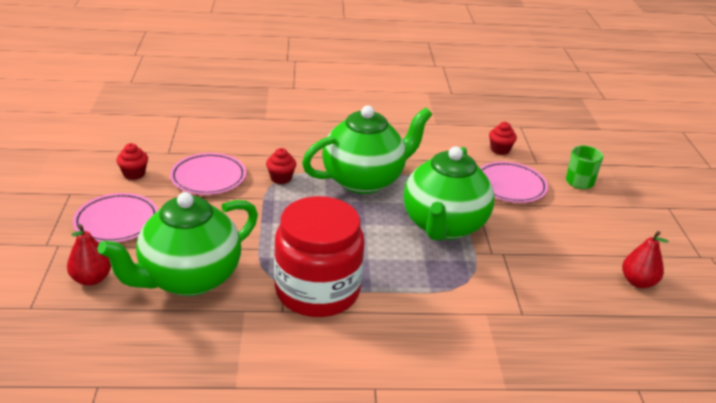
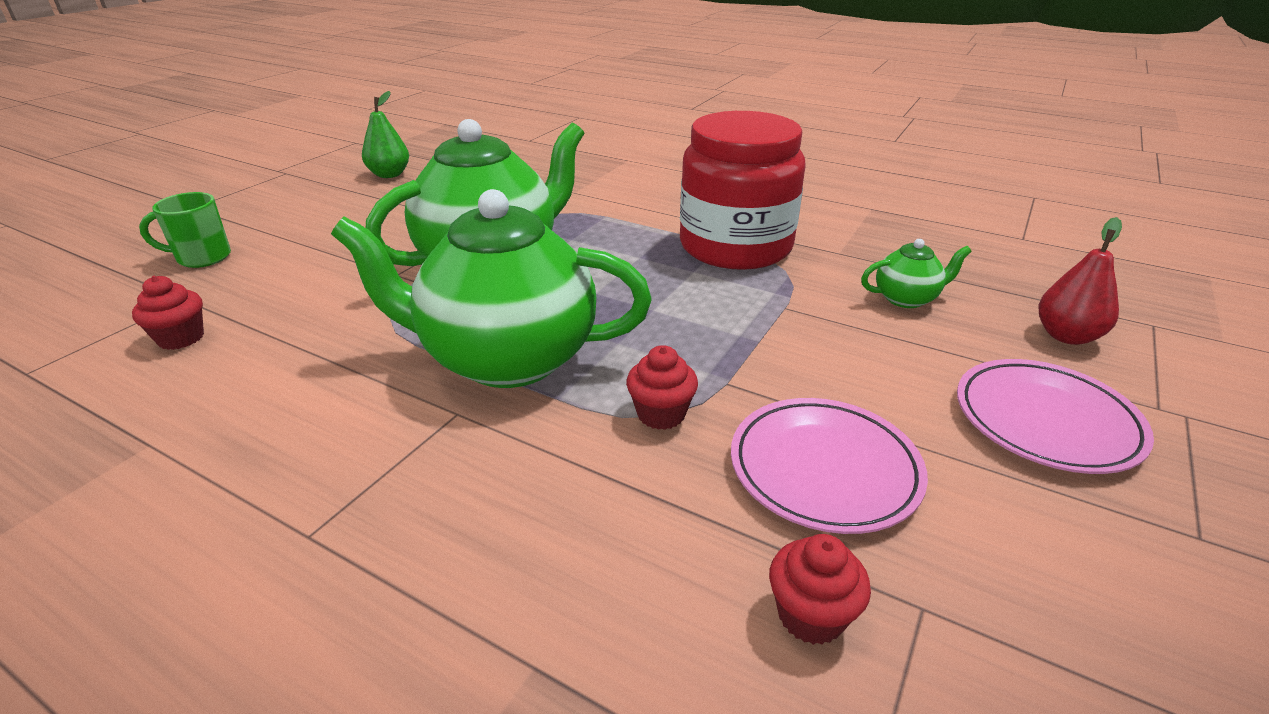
camera: 145 degrees left, 0 degrees up
(134, 174) = (1027, 549): red cupcake -> red cupcake (811, 615)
(188, 279) = (906, 299): green teapot -> green teapot, size x0.42
(510, 186) = (303, 280): pink plate -> none
(638, 282) = (389, 174): red pear -> green pear

